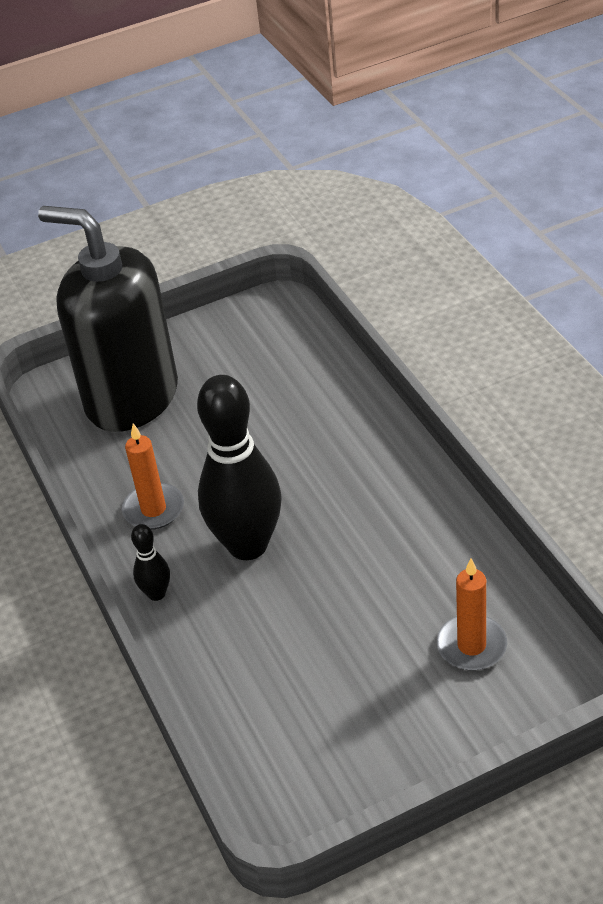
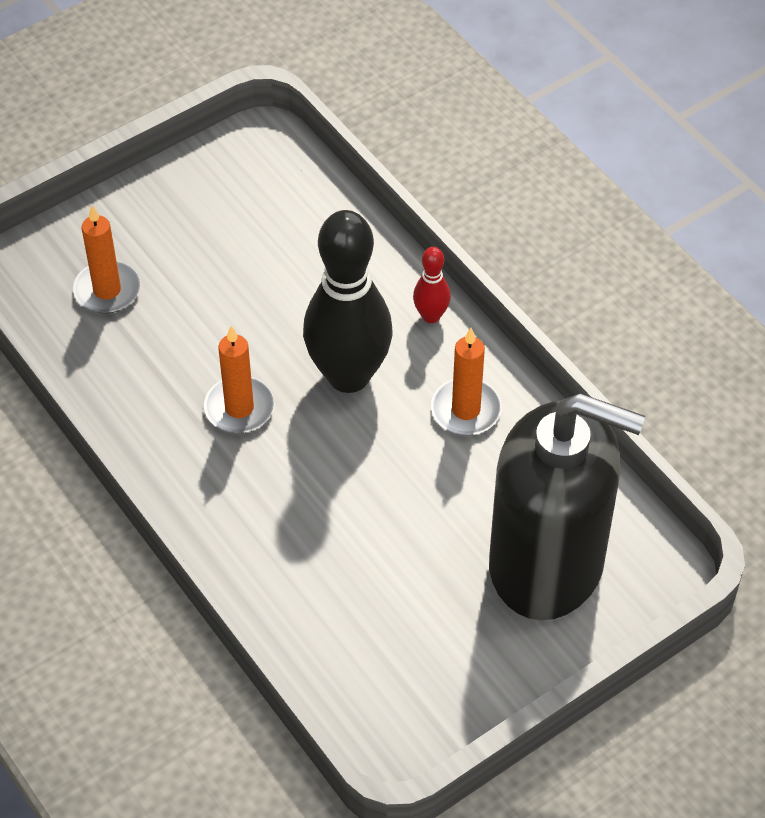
camera: 165 degrees right, 10 degrees up
(156, 593) = (431, 316): black bowling pin -> red bowling pin
(352, 525) = (239, 408): none -> orange candle

